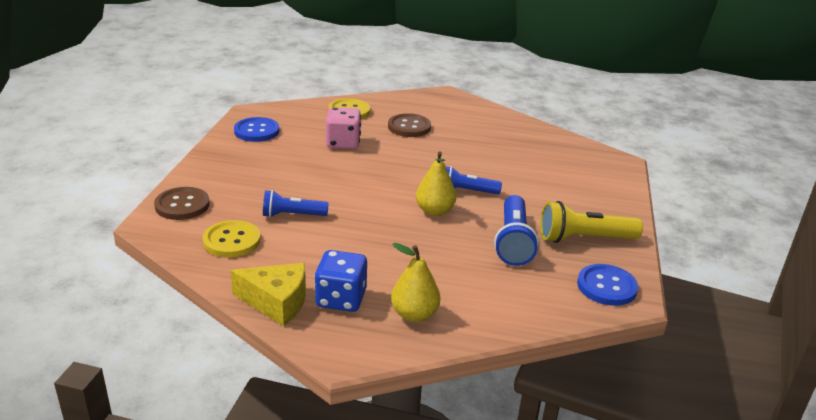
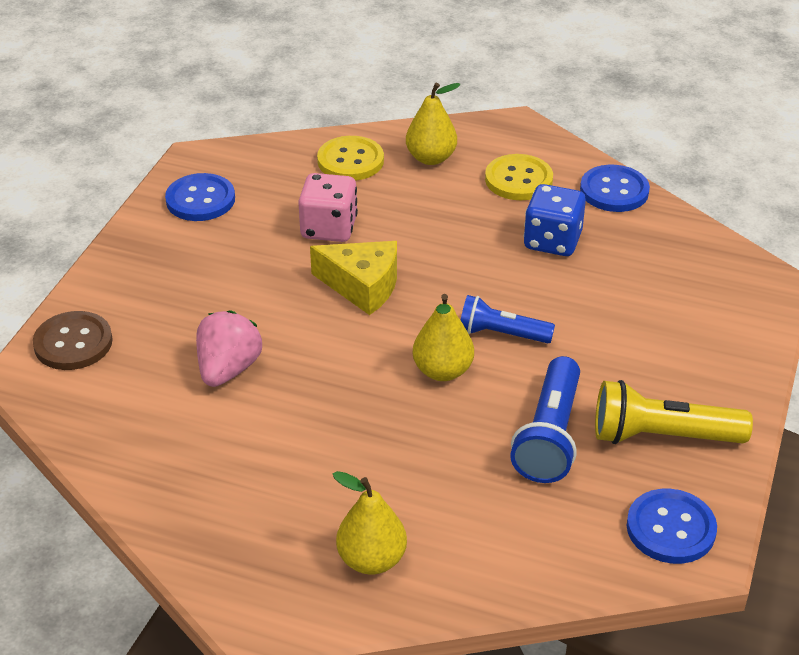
camera: 10 degrees right, 10 degrees up
(232, 241) = (135, 413): yellow button -> yellow button (518, 180)
(277, 302) = (182, 526): yellow cheese -> yellow cheese (362, 286)
(292, 215) = (228, 369): blue flashlight -> pink strawberry
(341, 299) = (273, 526): blue dice -> blue dice (552, 241)
(399, 109) = (431, 158): none -> yellow pear
(409, 127) = (439, 197): brown button -> none
(514, 122) = (614, 191): none -> blue button

